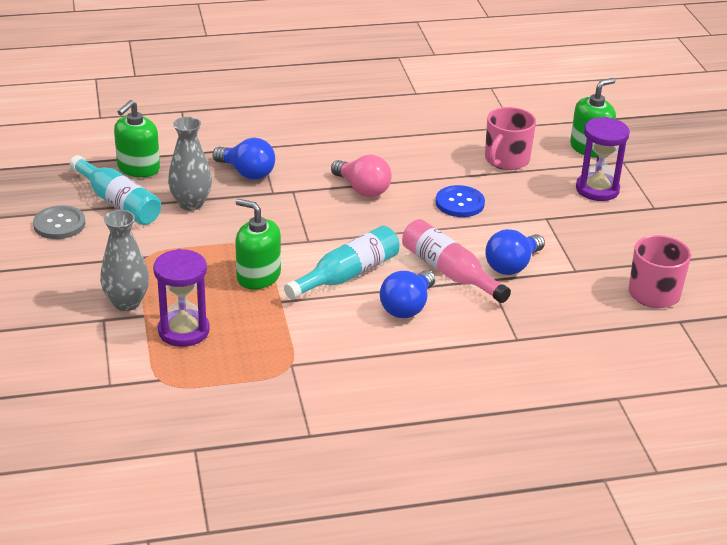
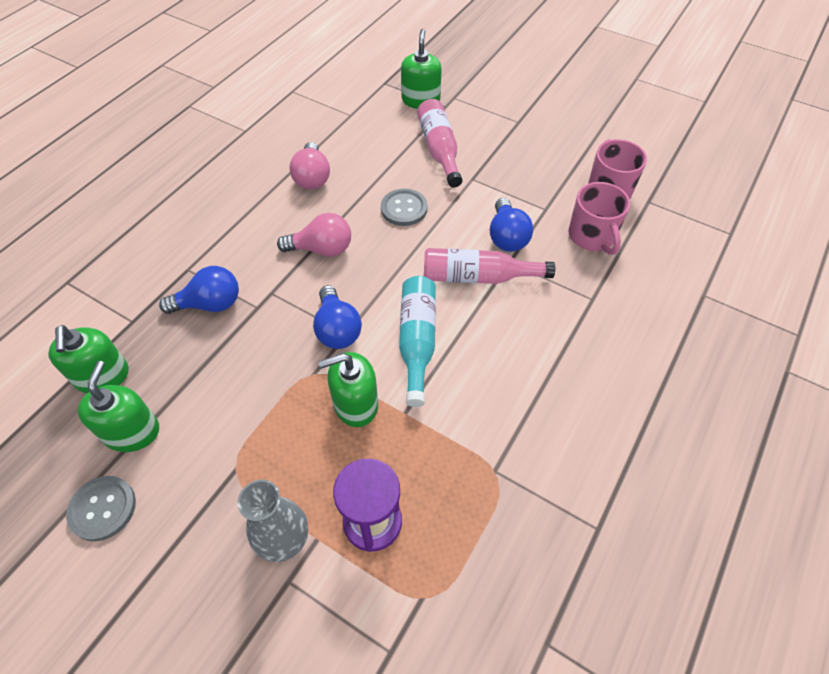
camera: 45 degrees left, 20 degrees up
(118, 203) = (132, 432): turquoise bottle -> green soap dispenser
(191, 203) = (202, 376): grey vase -> none
(407, 307) = (495, 334): blue light bulb -> blue light bulb (337, 329)
(420, 147) = (312, 178): none -> pink light bulb
(460, 203) = (404, 208): blue button -> grey button
(506, 160) = (384, 147): pink mug -> pink mug (592, 236)
(550, 186) = (439, 150): none -> pink bottle
(597, 189) = (469, 131): purple hourglass -> none

